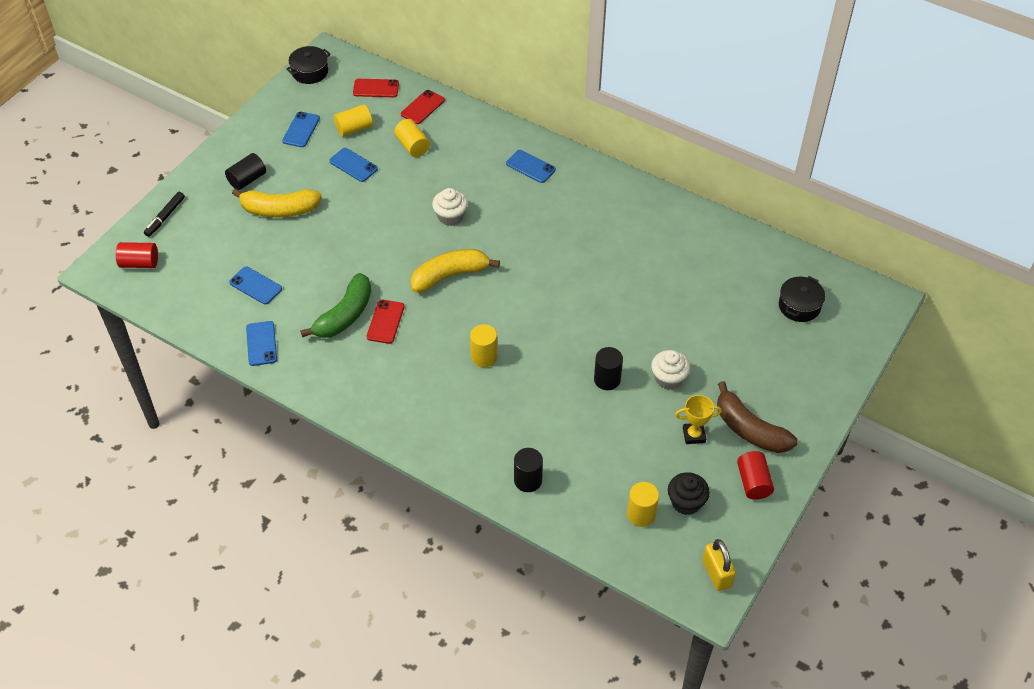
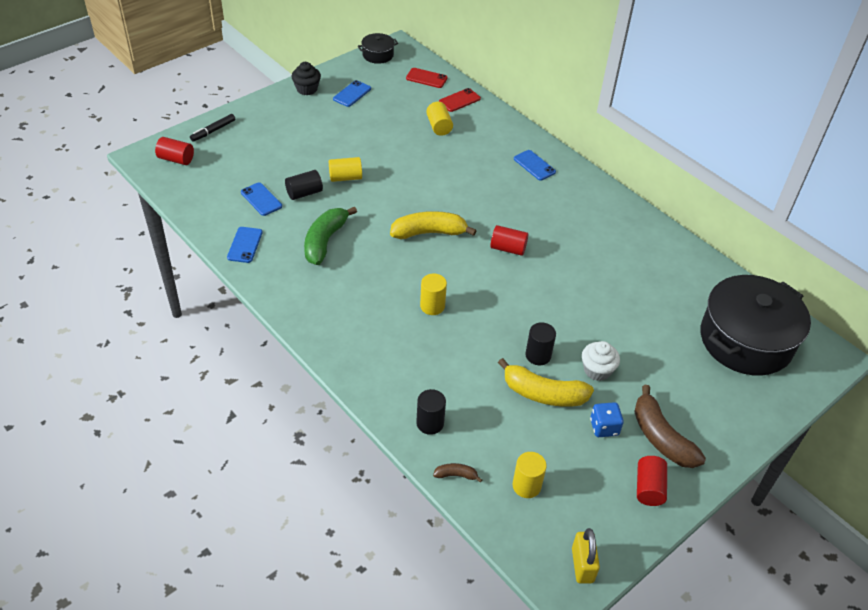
camera: 15 degrees right, 5 degrees down
(247, 180) = (292, 119): black cylinder -> black cylinder (304, 193)
(279, 210) = (307, 148): yellow banana -> yellow banana (543, 394)
(345, 315) = (325, 241): green banana -> green banana turned 150 degrees clockwise
(353, 165) = (383, 129): blue phone -> none
(354, 128) = (396, 103): yellow cylinder -> yellow cylinder (345, 177)
(385, 322) = (357, 255): red phone -> none
(450, 216) = (449, 187): white cupcake -> none
(537, 271) = (508, 248): none -> red cylinder
(572, 524) = (456, 475): none -> brown banana
(686, 502) = (575, 487): black cupcake -> black cupcake (307, 89)
(694, 435) = (604, 427): yellow trophy -> blue dice
(799, 306) = (746, 340): black pot -> black pot, size x2.25

